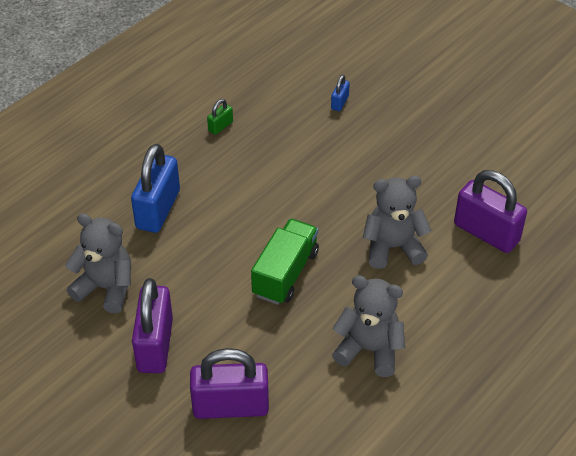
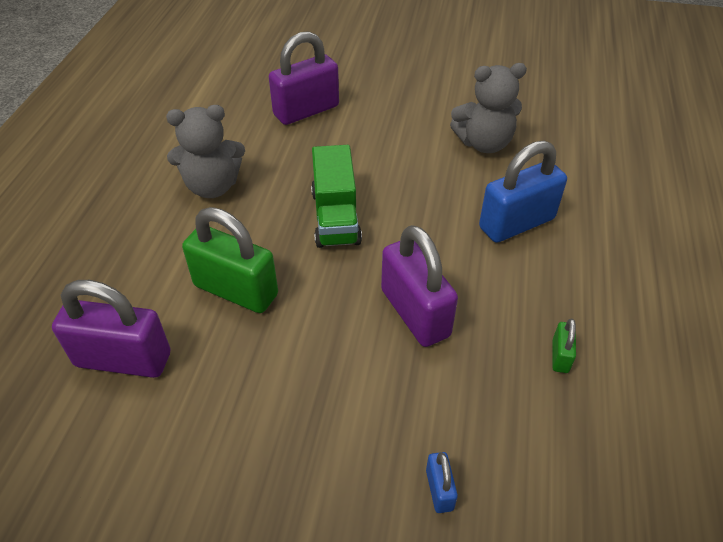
camera: 150 degrees right, 0 degrees up
(155, 345) = (401, 123): purple padlock -> purple padlock (415, 313)
(158, 209) = (516, 223): blue padlock -> blue padlock turned 75 degrees clockwise
(393, 247) = (236, 290): grey teddy bear -> green padlock

